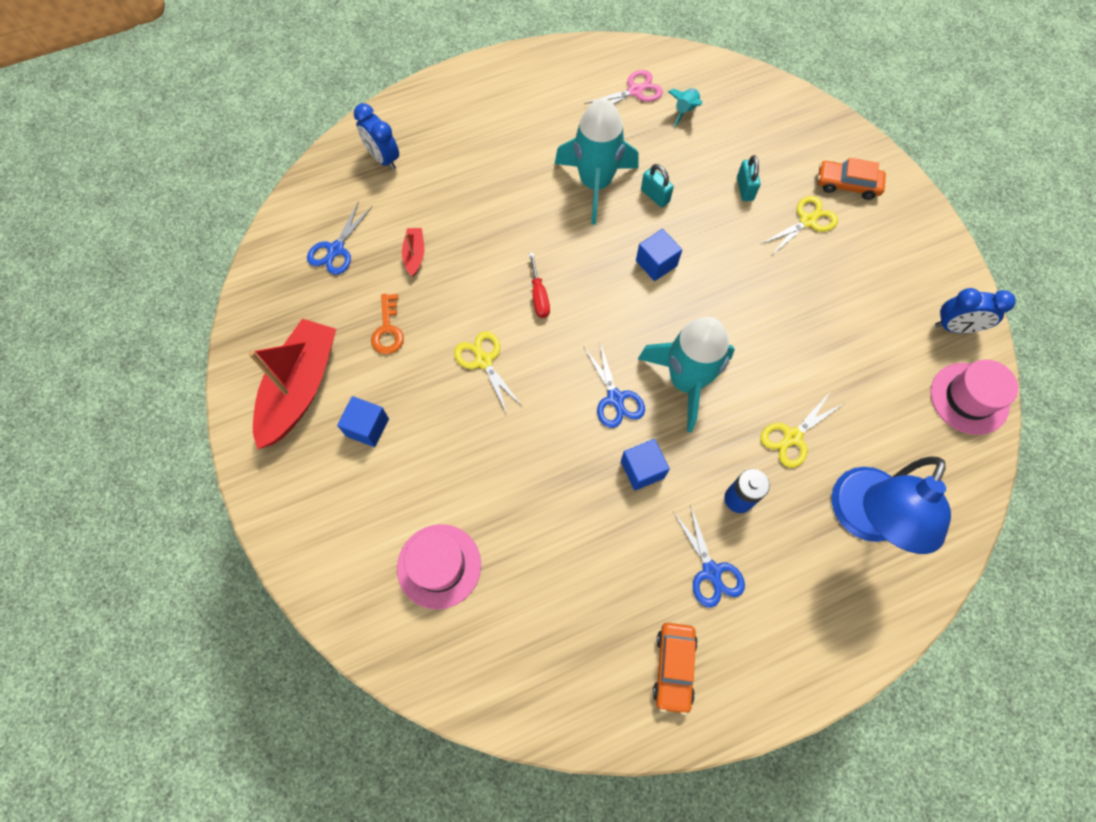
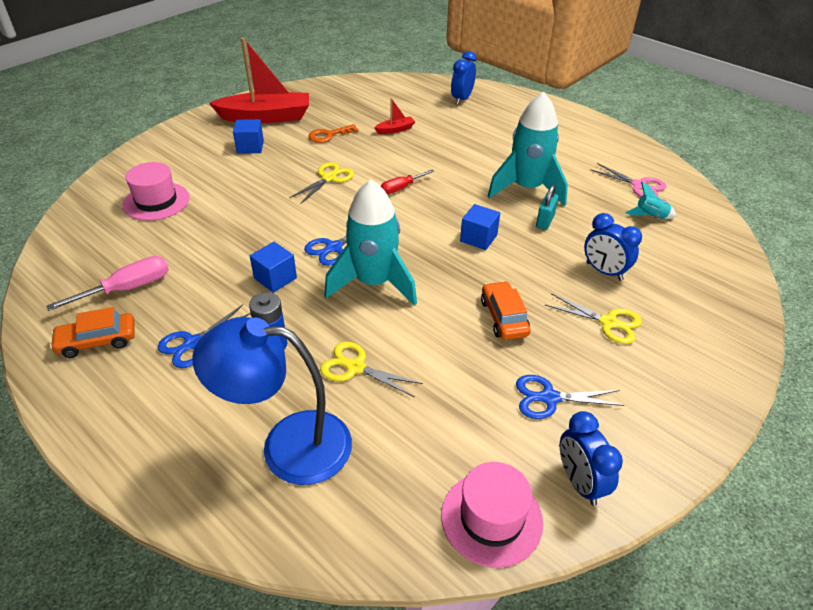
camera: 65 degrees right, 25 degrees down
(336, 249) = (376, 102): blue scissors -> blue scissors (549, 398)
(599, 624) = (127, 288): none -> pink screwdriver
(745, 189) = (604, 271): turquoise padlock -> blue clock
(847, 184) = (682, 342): orange car -> orange car (504, 317)

